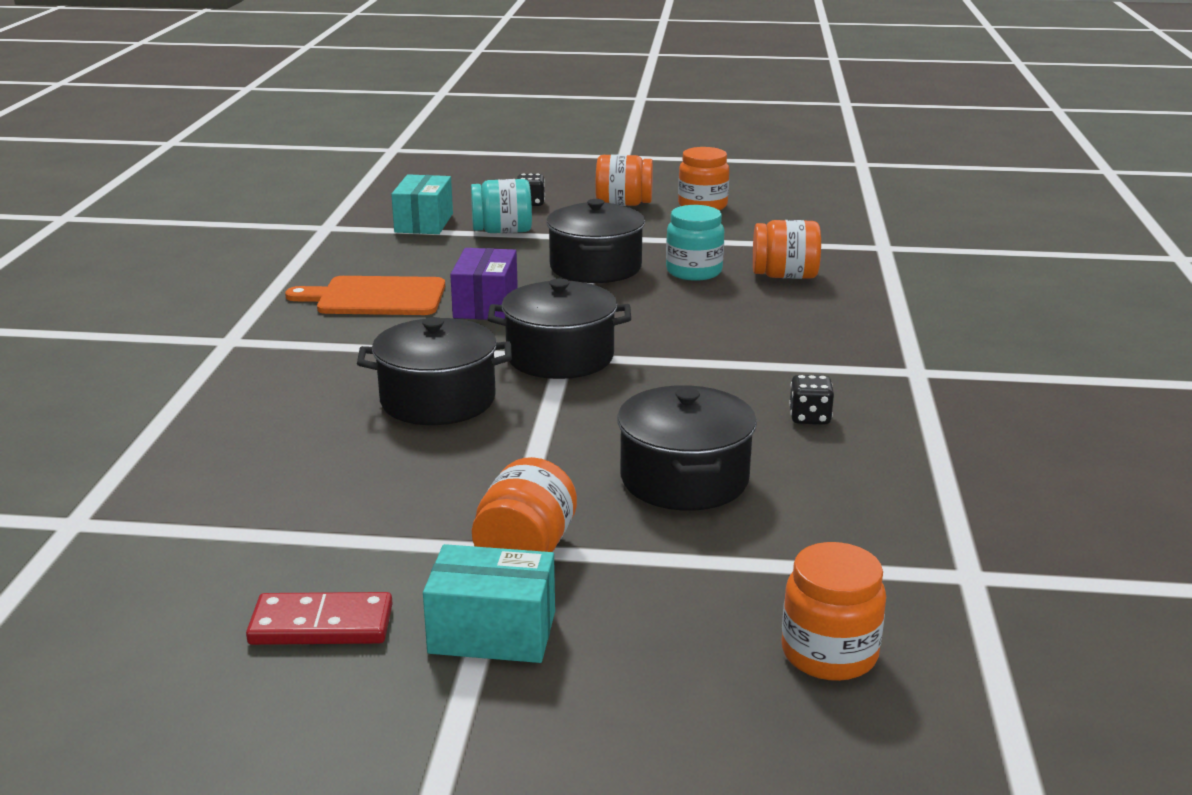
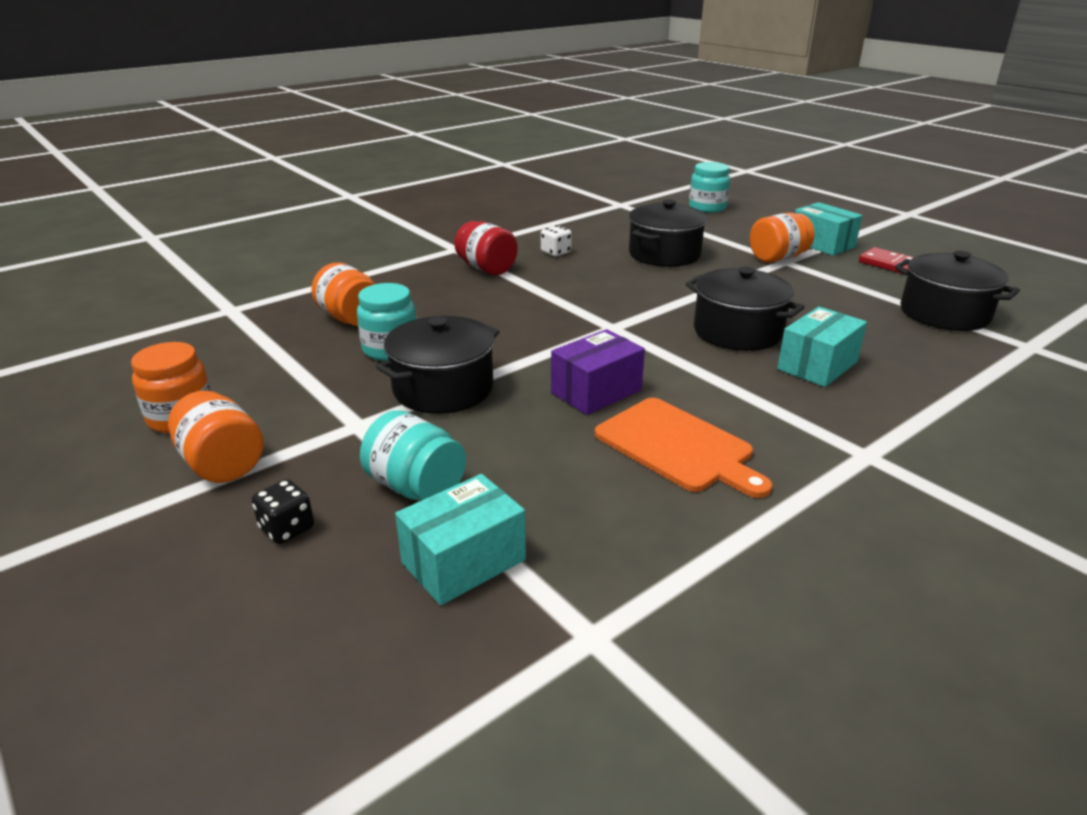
camera: 135 degrees left, 5 degrees up
(321, 396) = (817, 365): none -> turquoise box
(560, 357) = (617, 327): black pot -> black pot (944, 314)
(810, 417) = (556, 252): black dice -> white dice
(818, 362) = (486, 268): none -> red jar
(829, 653) = (707, 208): orange jar -> turquoise jar

